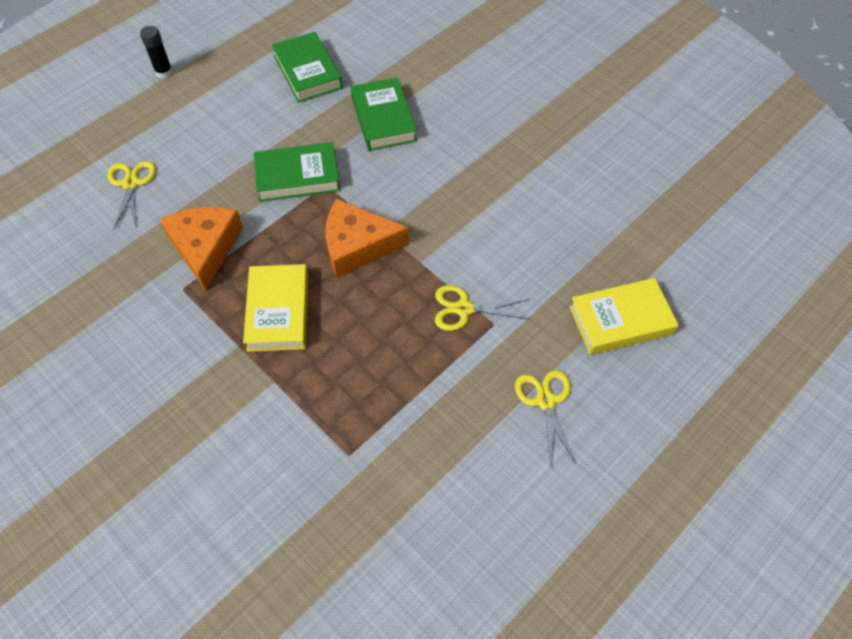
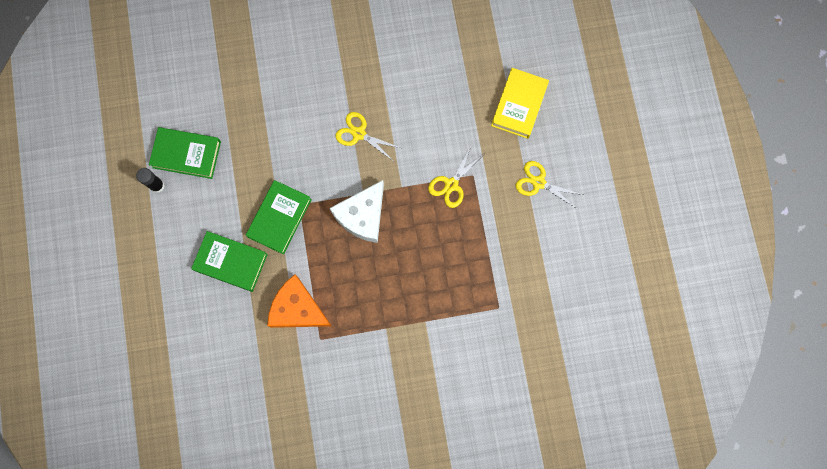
camera: 55 degrees left, 20 degrees up
(131, 183) = (206, 328): yellow scissors -> yellow scissors (359, 133)
(164, 72) = (110, 253): black glue stick -> black glue stick (157, 185)
(278, 311) = (378, 291): yellow book -> none
(357, 245) = (362, 215): orange cheese -> white cheese
(383, 119) = (269, 133): green book -> green book (231, 262)

